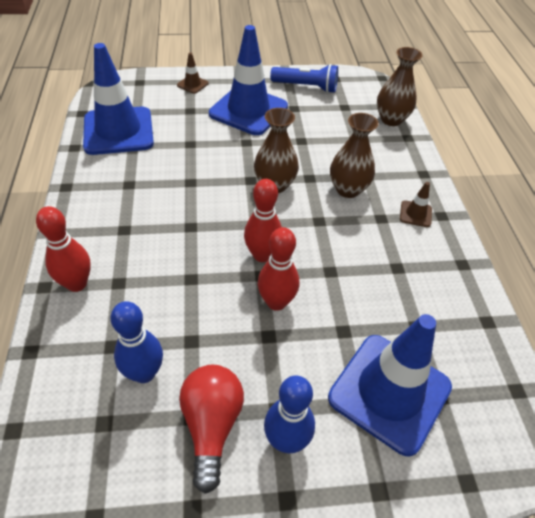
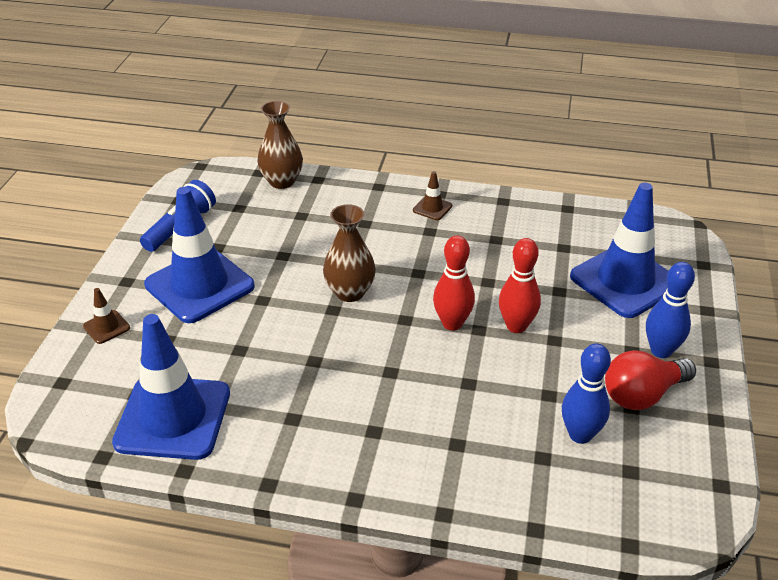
camera: 70 degrees left, 10 degrees down
(77, 284) = (448, 482): red bowling pin -> none
(211, 426) = (642, 395): red light bulb -> red light bulb turned 45 degrees counterclockwise
(348, 189) = (380, 241): brown vase -> none

